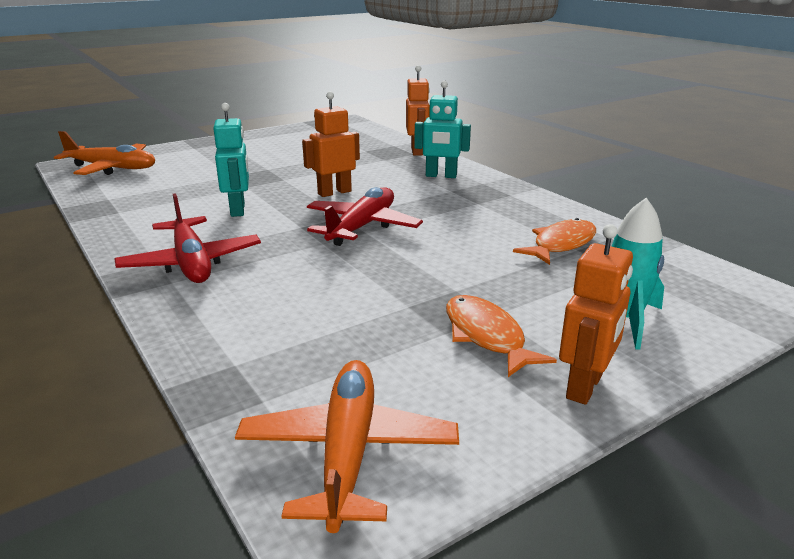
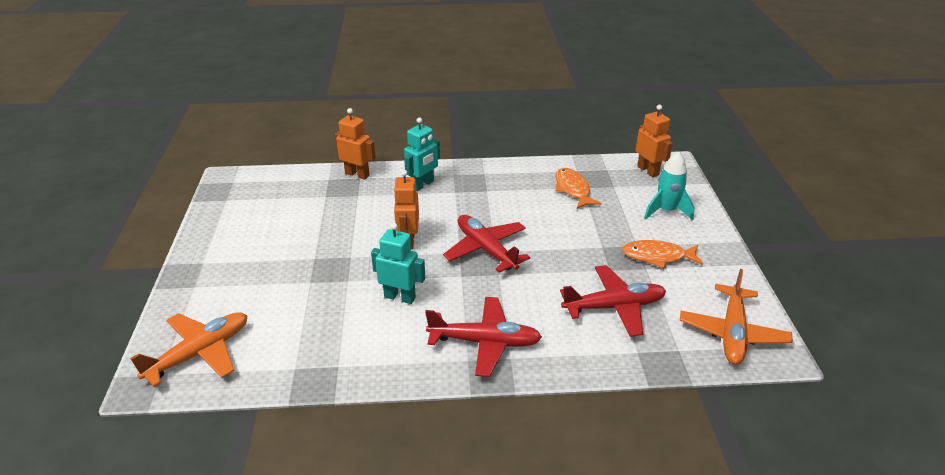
camera: 60 degrees left, 10 degrees up
(324, 326) = (614, 307): none -> red plane
(348, 451) = (732, 333): orange plane -> orange plane turned 105 degrees counterclockwise
(585, 387) = (715, 248): orange robot -> orange robot (648, 170)

